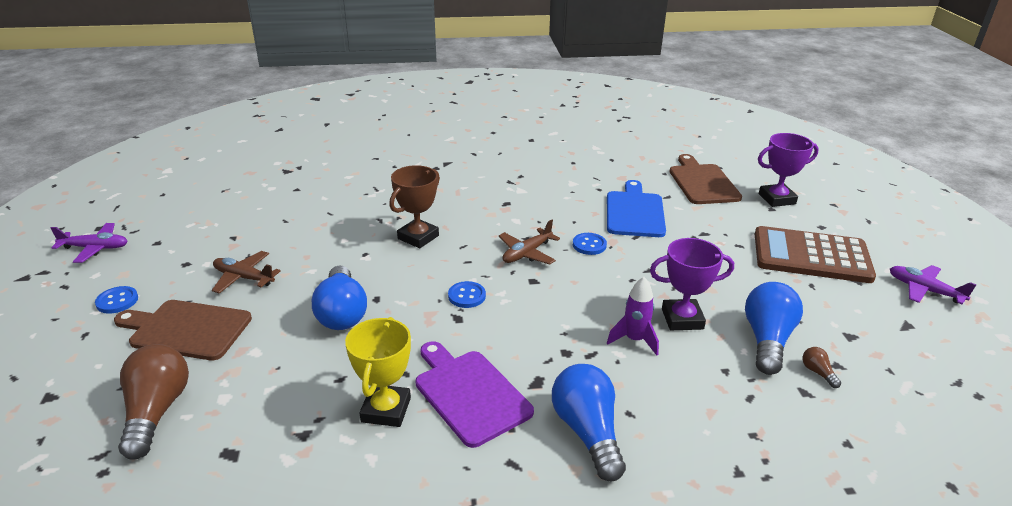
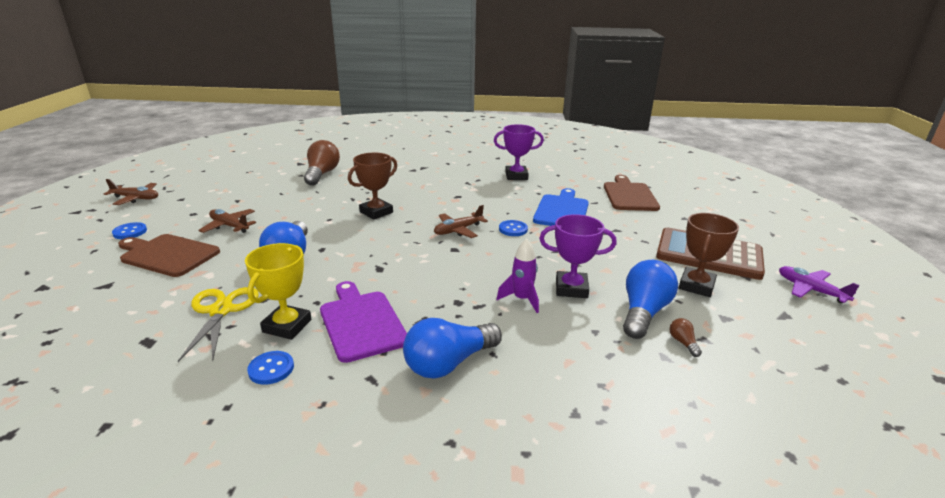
camera: 10 degrees right, 5 degrees down
(95, 248) = (136, 198): purple plane -> brown plane
(157, 411) = (112, 306): brown light bulb -> brown light bulb (322, 174)
(297, 400) = (221, 311): none -> yellow scissors
(467, 296) = (394, 254): blue button -> blue button (271, 369)
(587, 432) = (449, 363): blue light bulb -> blue light bulb turned 120 degrees counterclockwise
(776, 199) = (691, 211): purple trophy -> purple trophy (516, 176)
(810, 299) = (696, 286): none -> brown trophy

